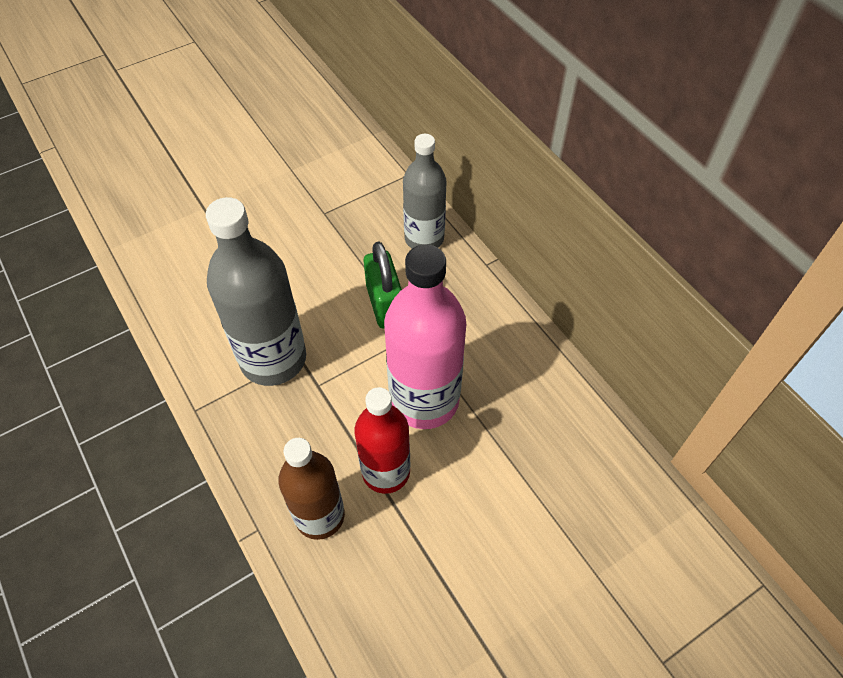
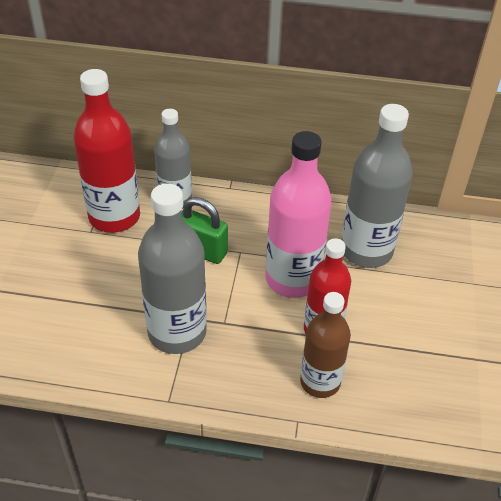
camera: 50 degrees left, 10 degrees down
(357, 215) = (114, 217): none -> red bottle
(531, 436) = (366, 251): none -> grey bottle

